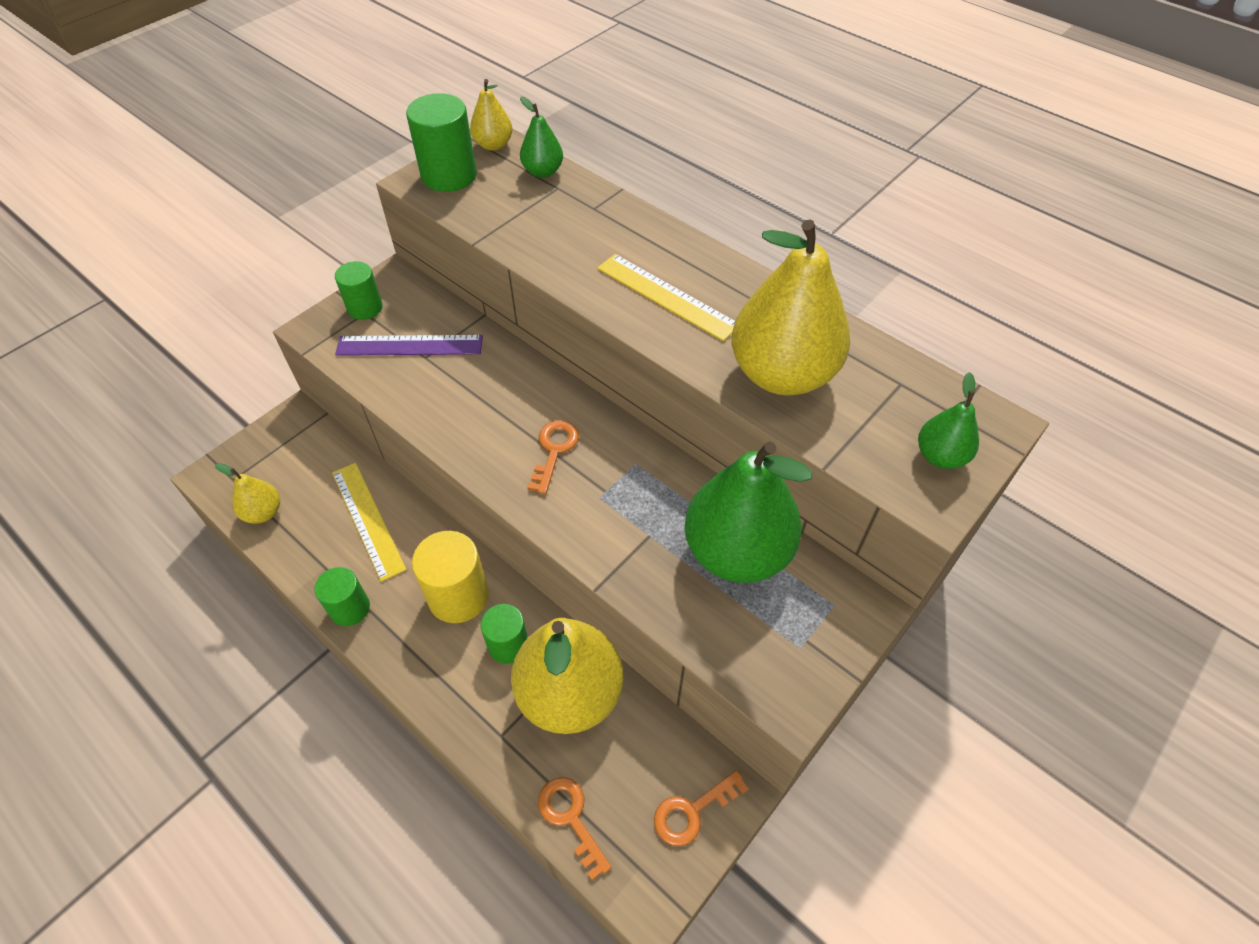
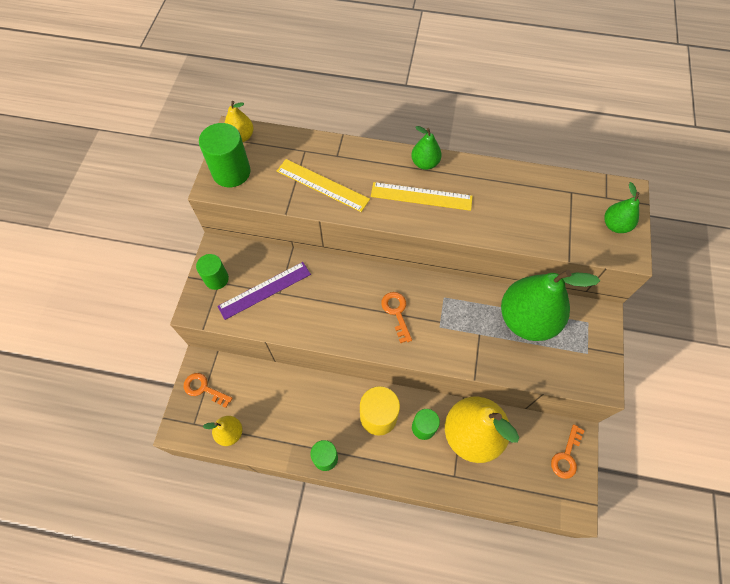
camera: 30 degrees left, 10 degrees up
(368, 519) = (295, 402): yellow ruler -> yellow ruler (322, 185)
(543, 171) = (287, 143): green pear -> green pear (425, 163)
(571, 818) = (516, 495): orange key -> orange key (204, 389)
(782, 374) = (513, 215): yellow pear -> none

